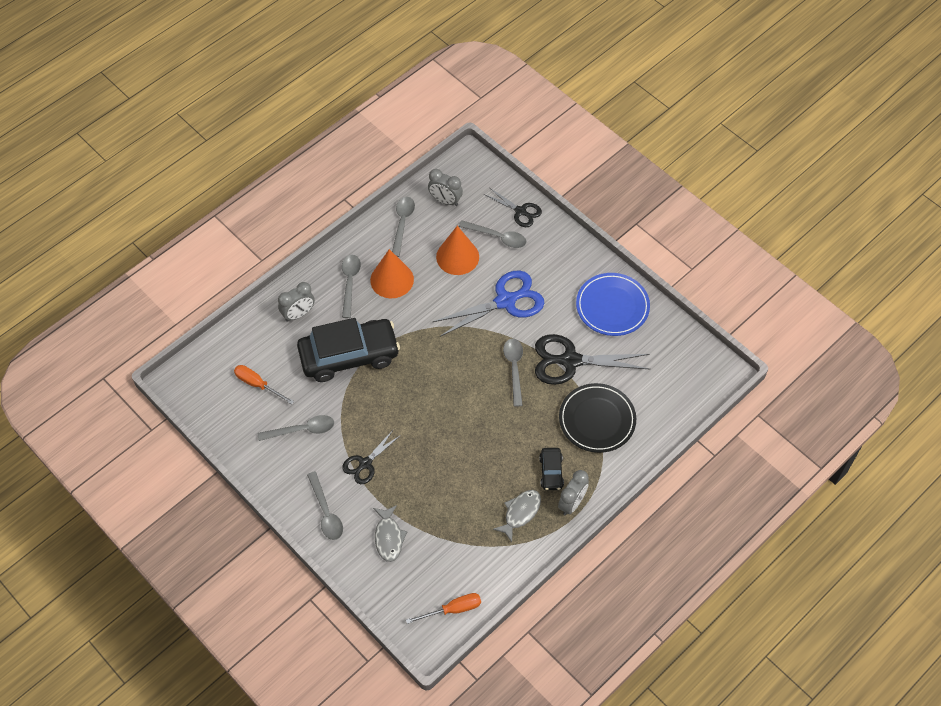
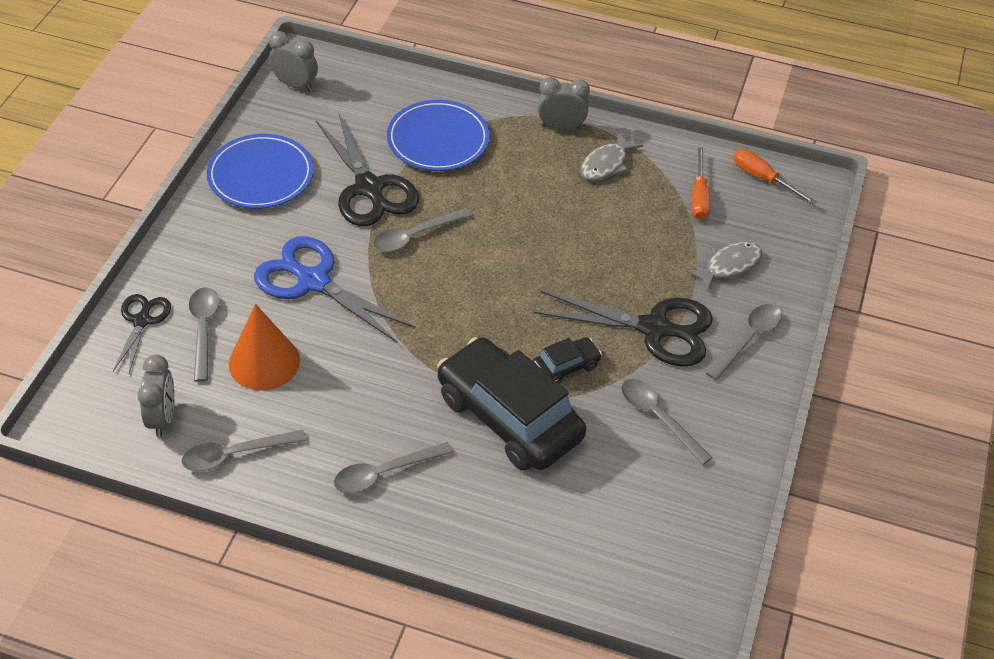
camera: 120 degrees left, 10 degrees down
(257, 384) = (628, 506): orange screwdriver -> orange screwdriver (699, 197)
(298, 314) = (479, 513): grey clock -> grey clock (295, 85)
(365, 463) = (654, 329): black scissors -> black scissors, size x1.77
(392, 280) = (349, 423): orange cone -> none
(520, 513) = (606, 164): grey fish -> grey fish turned 60 degrees counterclockwise
(551, 472) = (535, 156): black car -> black car (565, 367)
(597, 420) = (438, 140): black plate -> blue plate

